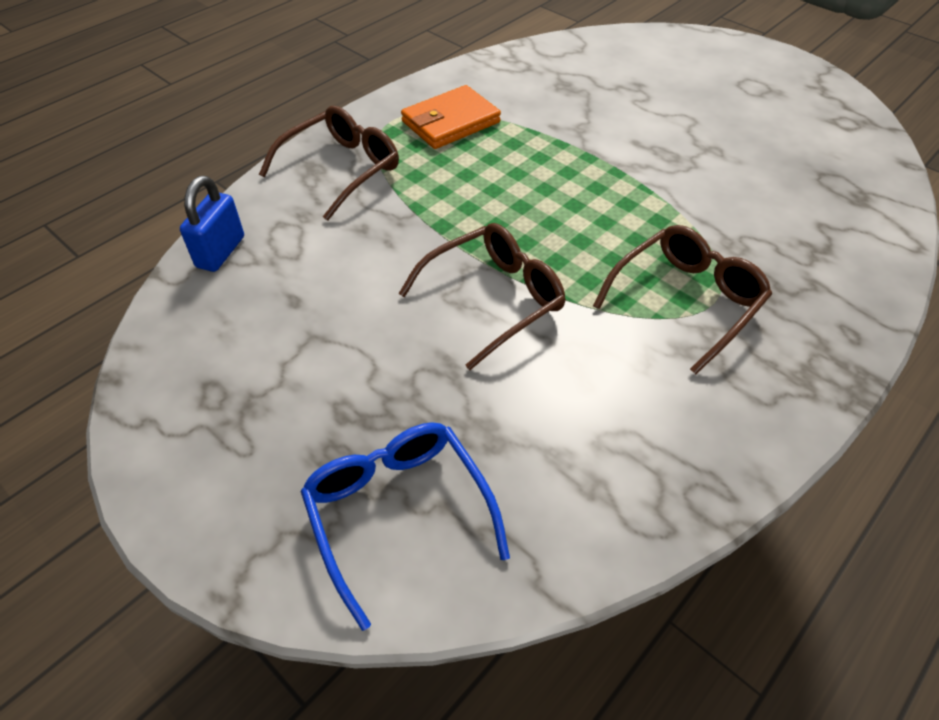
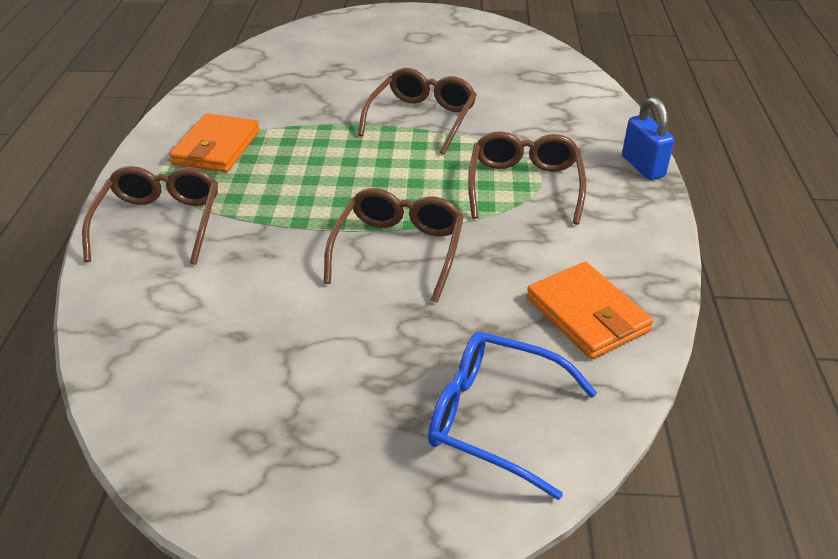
camera: 40 degrees left, 10 degrees down
(220, 252) = (120, 337): blue padlock -> blue padlock (643, 166)
(595, 474) = (587, 314): none -> orange wallet
(660, 177) = (422, 119): none -> brown glasses

